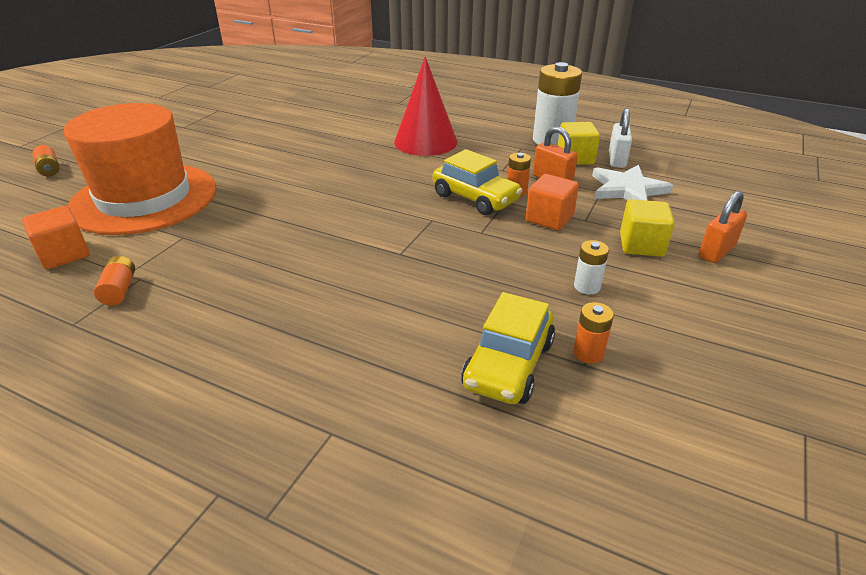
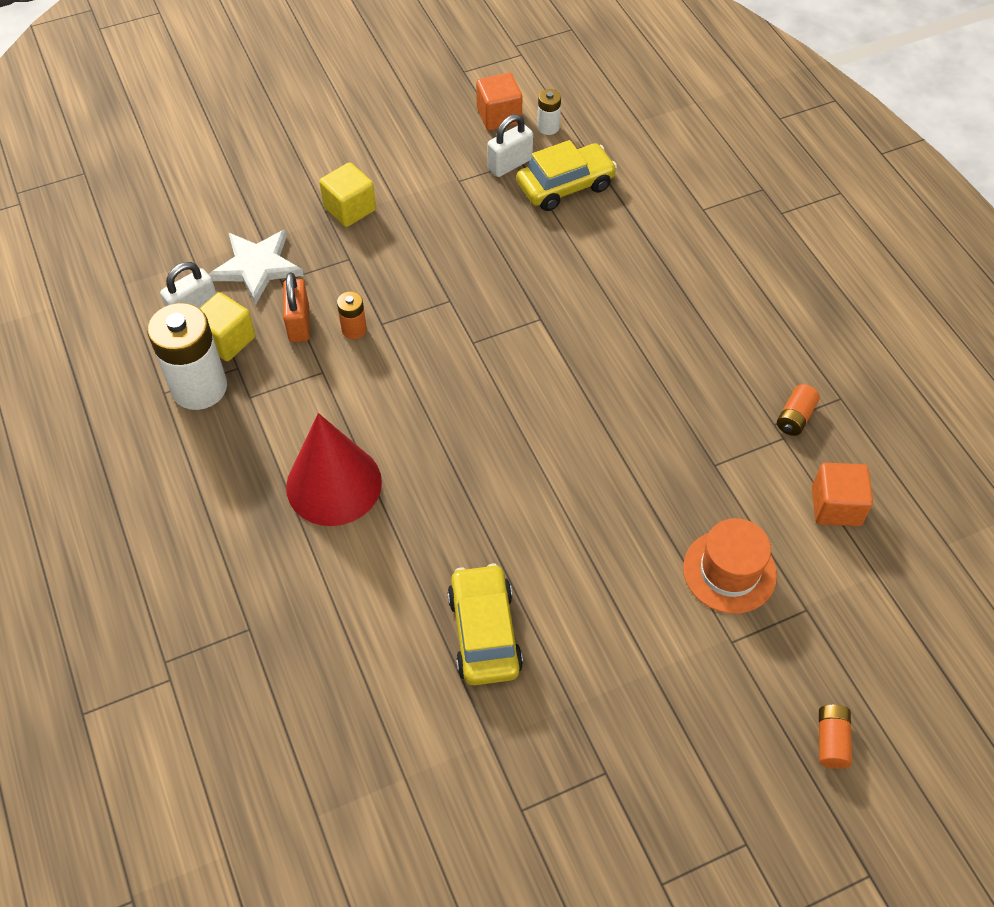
camera: 140 degrees left, 20 degrees up
(144, 198) = (729, 571): orange hat -> orange hat, size x0.50
(475, 198) = (402, 345): yellow car -> yellow car (484, 632)
(549, 218) = (375, 278): orange cube -> orange cube (499, 116)
(587, 286) = (443, 203): white battery -> white battery (548, 127)
(588, 353) = (510, 164): orange battery -> white padlock
(716, 251) = (308, 171): orange padlock -> none

